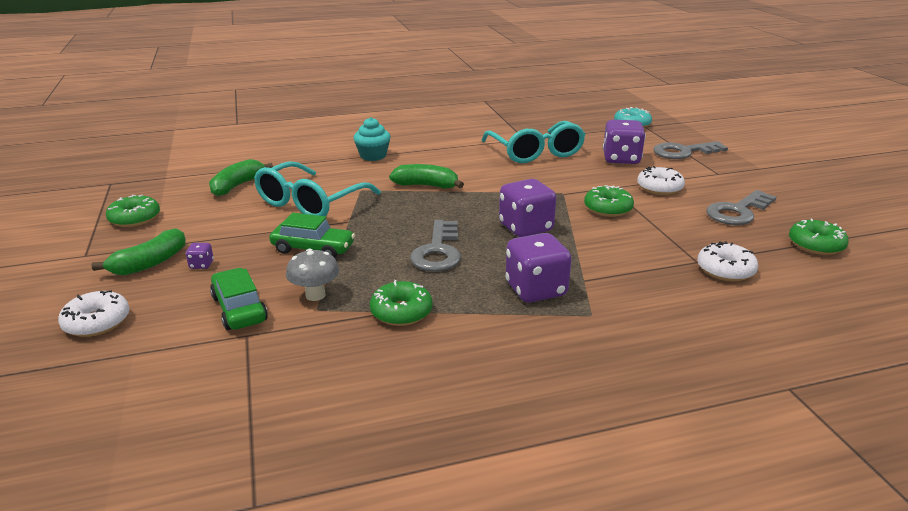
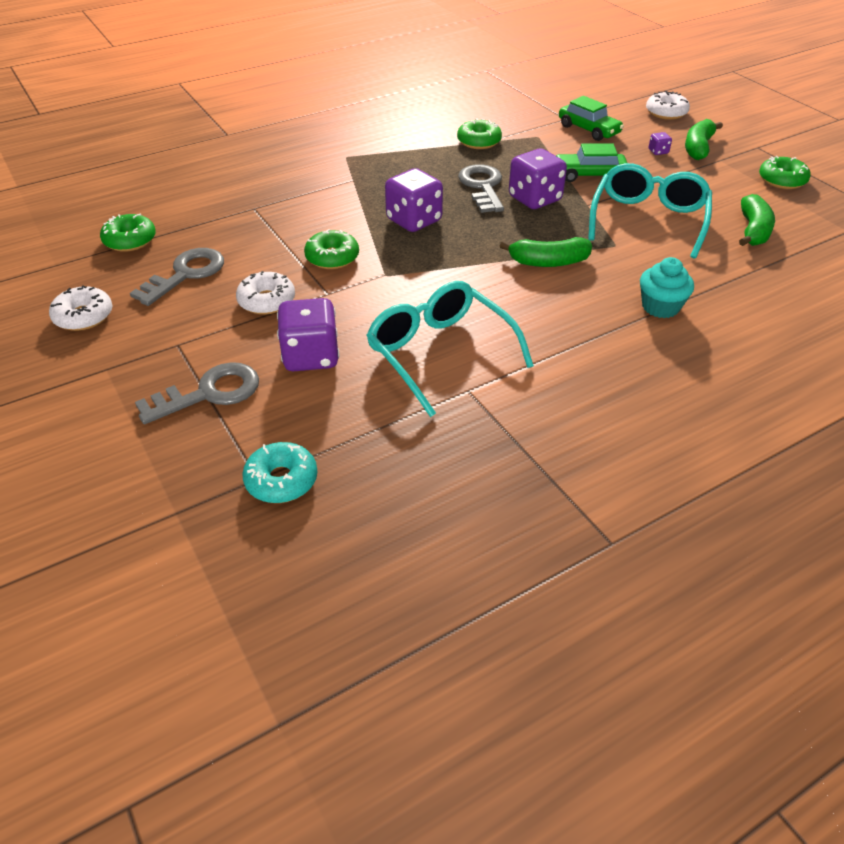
camera: 165 degrees right, 15 degrees up
(315, 295) = (548, 143): grey mushroom -> none
(536, 290) = (389, 167): purple dice -> purple dice (534, 199)
(725, 270) = (232, 203): white donut -> white donut (83, 316)

